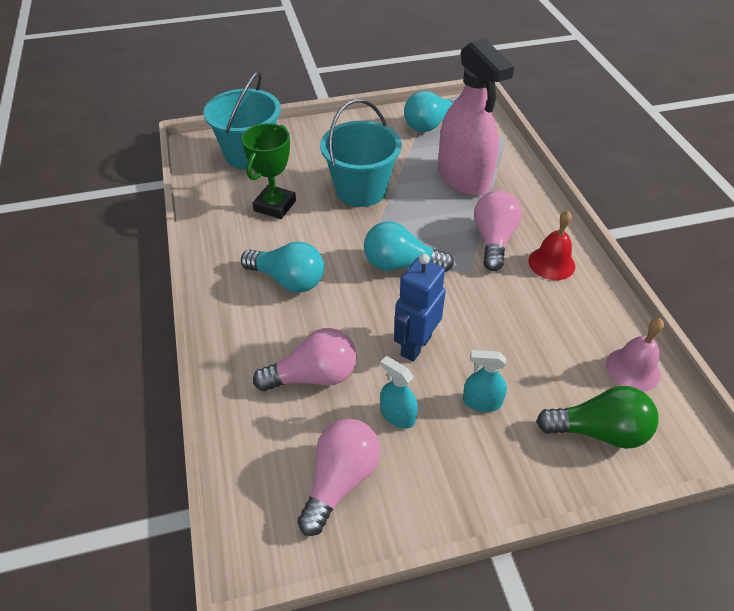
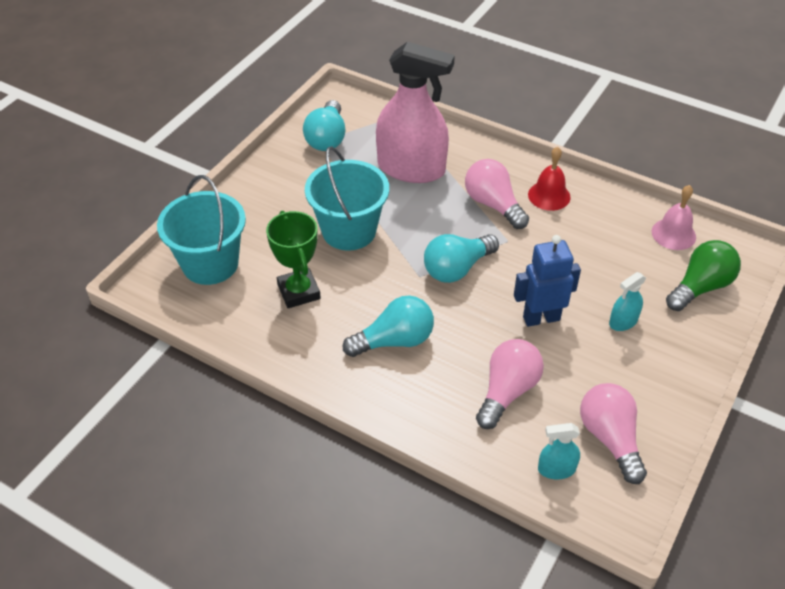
camera: 45 degrees left, 0 degrees up
(397, 415) = (589, 371): turquoise spray bottle -> turquoise spray bottle (556, 469)
(415, 346) = (541, 318): blue robot -> blue robot turned 90 degrees clockwise

